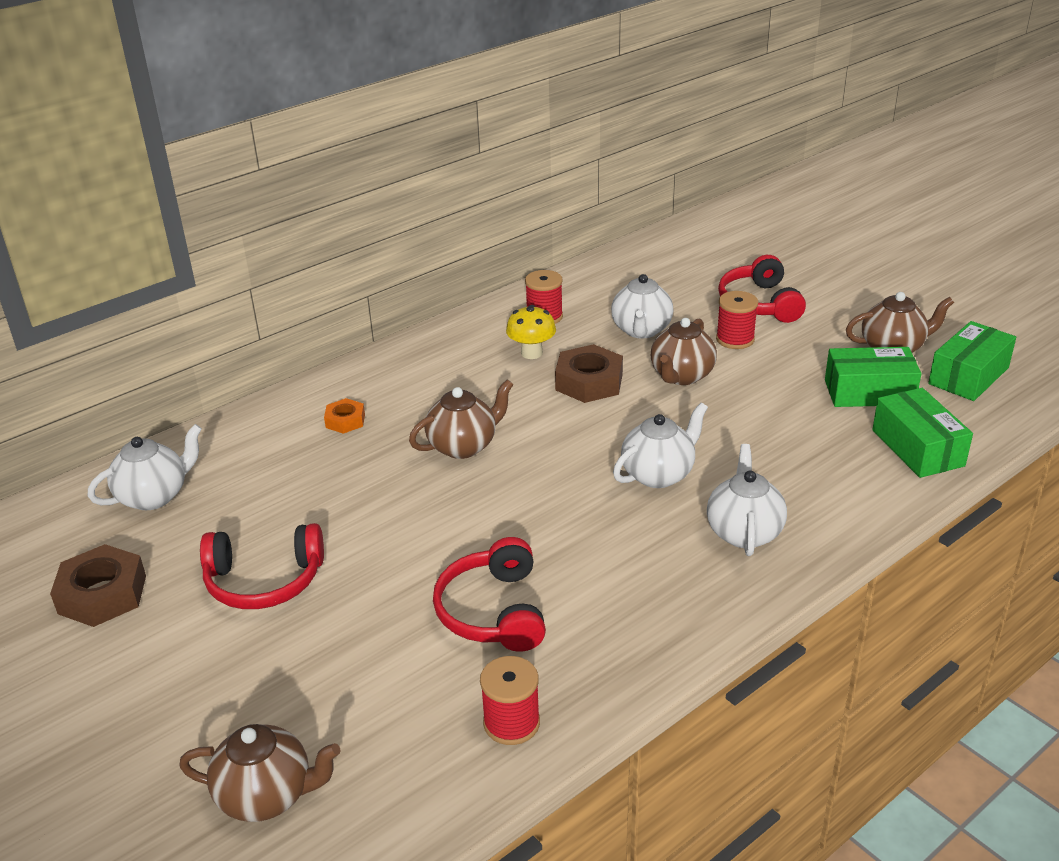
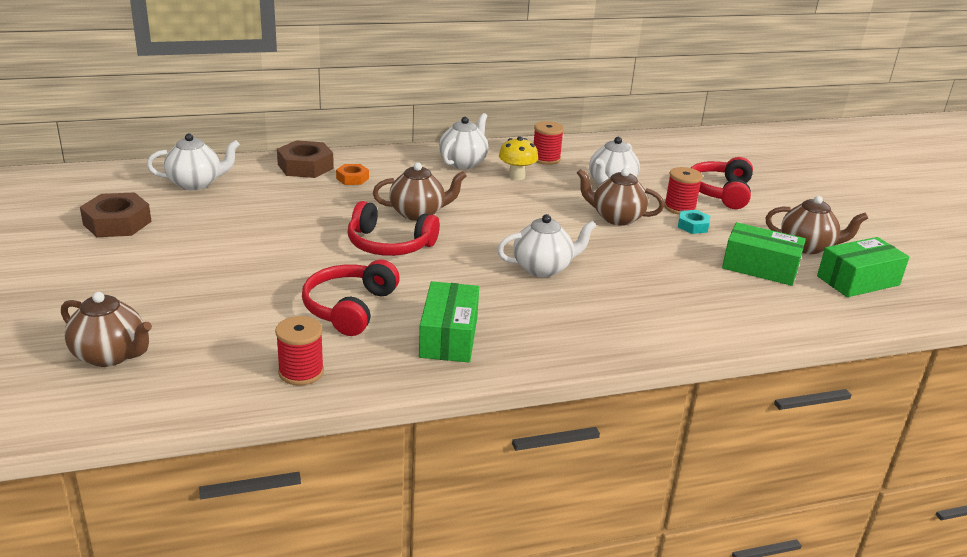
camera: 20 degrees right, 5 degrees down
(264, 581) = (218, 246): red headphones -> red headphones (389, 244)
(589, 382) = (542, 203): brown nut -> brown nut (305, 166)
(681, 376) = (616, 218): brown teapot -> brown teapot turned 60 degrees clockwise
(744, 532) = (575, 320): white teapot -> white teapot (463, 163)
(766, 360) = (693, 226): none -> turquoise nut
(917, 448) = (768, 312): green box -> green box (449, 337)

